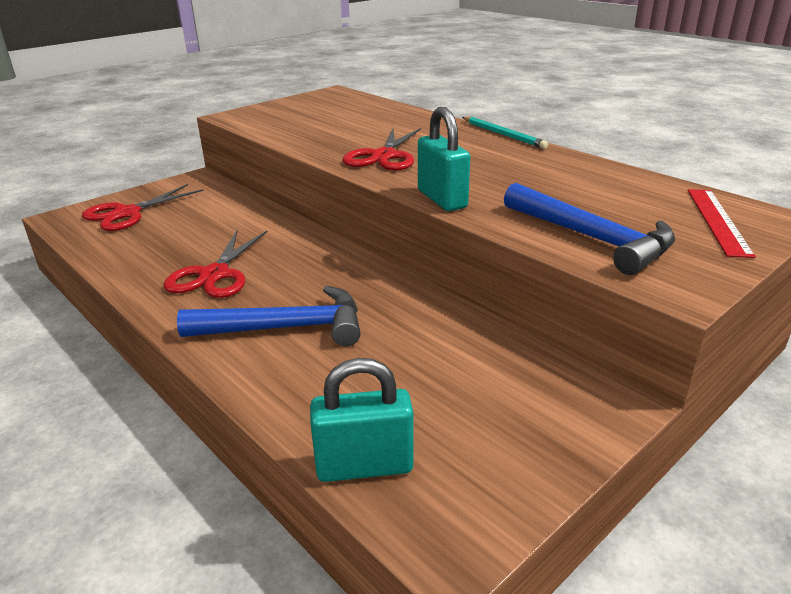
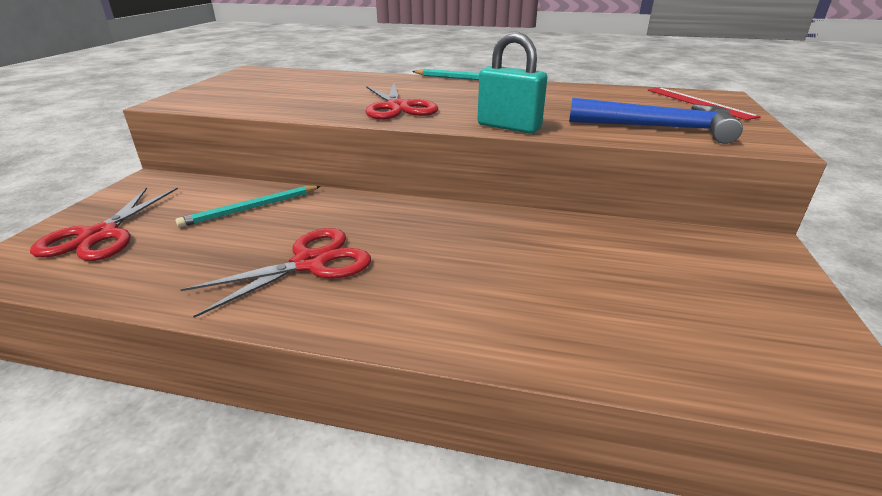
camera: 35 degrees left, 0 degrees up
(214, 275) = (310, 263): red scissors -> red scissors turned 105 degrees counterclockwise
(230, 220) = (251, 208): none -> turquoise pencil
(286, 328) = (461, 285): blue hammer -> none
(364, 466) = (713, 372): turquoise padlock -> none

